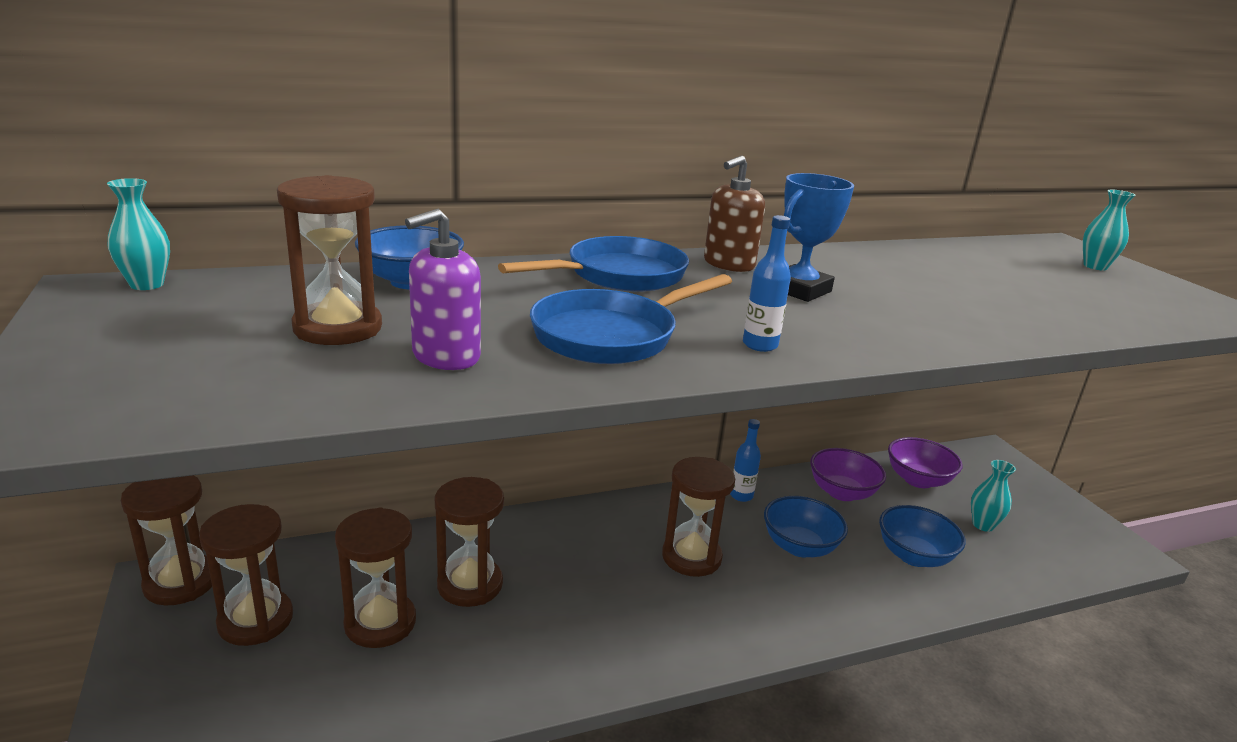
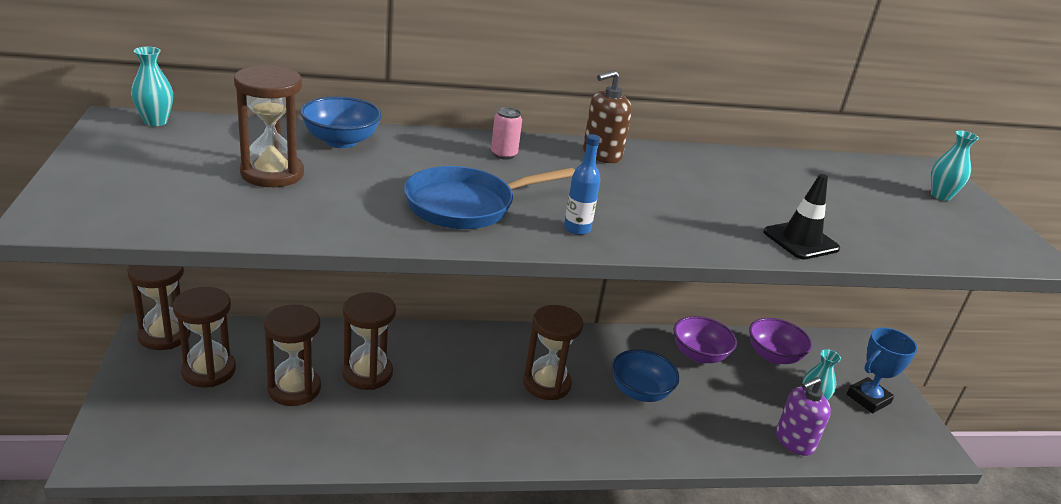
camera: 10 degrees right, 5 degrees up
(446, 356) = (337, 206): purple soap dispenser -> purple soap dispenser (794, 441)
(619, 275) = (504, 154): blue pan -> pink can
(741, 495) = (610, 343): blue bottle -> none
(799, 290) = (645, 185): blue trophy -> blue trophy (868, 399)
(914, 556) = (735, 416): blue bowl -> none
(1007, 326) = (800, 240): none -> black traffic cone

